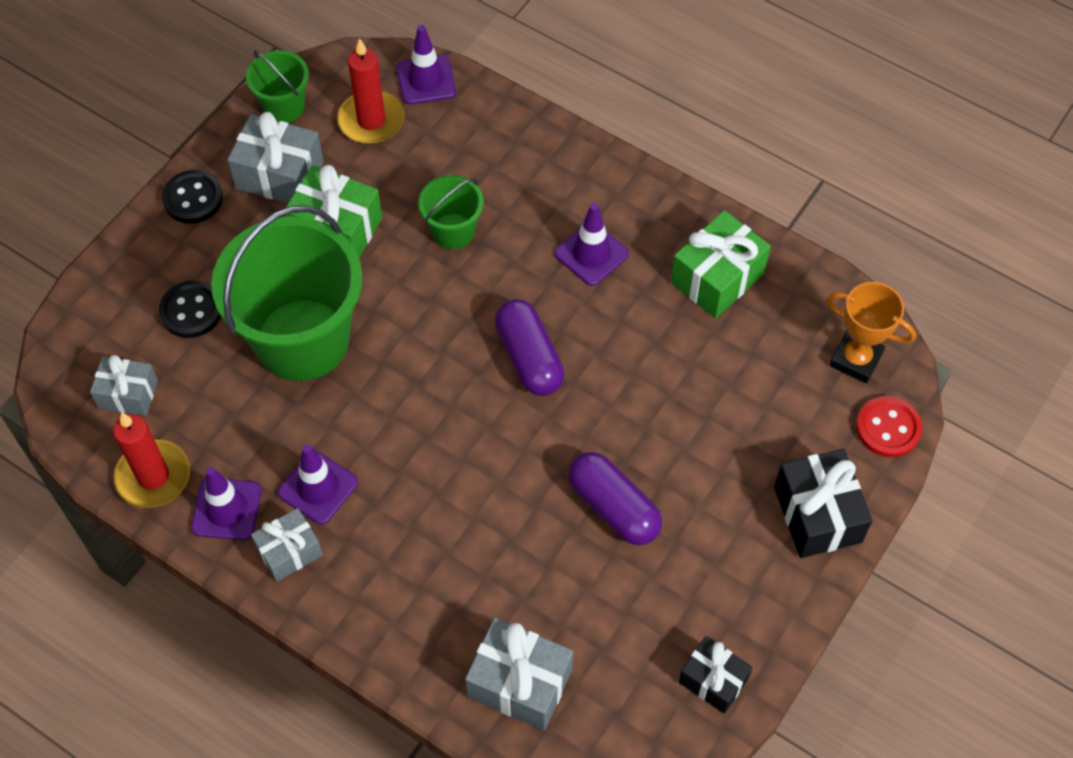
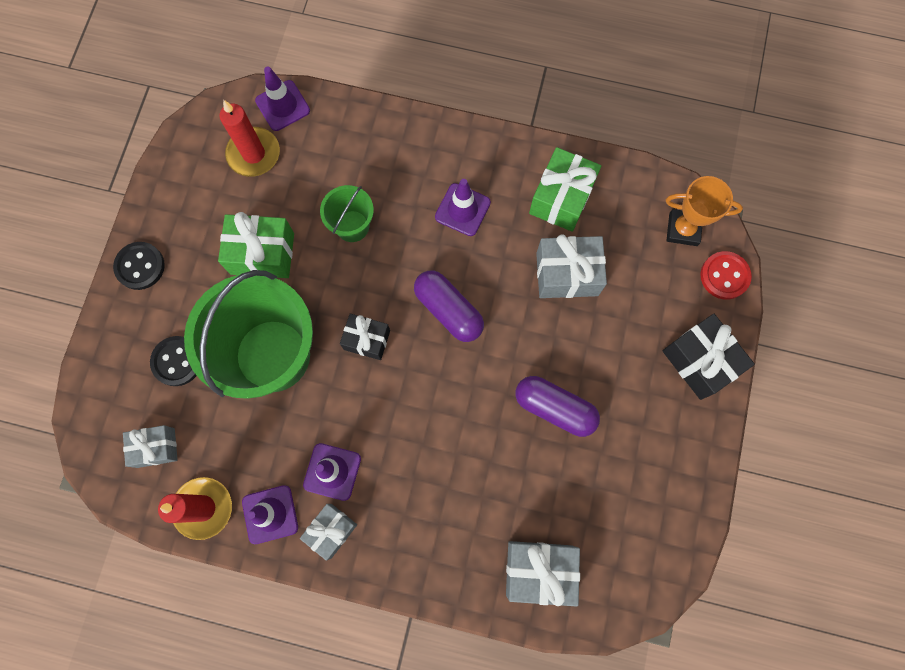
camera: 20 degrees left, 15 degrees up
(279, 175) = (200, 224): grey gift -> grey gift (567, 274)
(284, 106) = (181, 164): green bucket -> none
(713, 680) = (674, 516): black gift -> black gift (367, 340)

